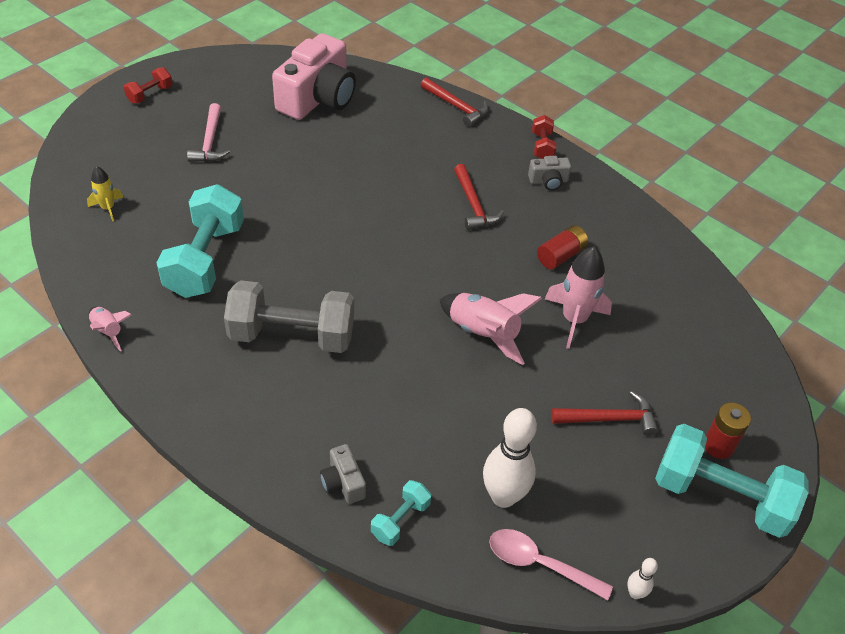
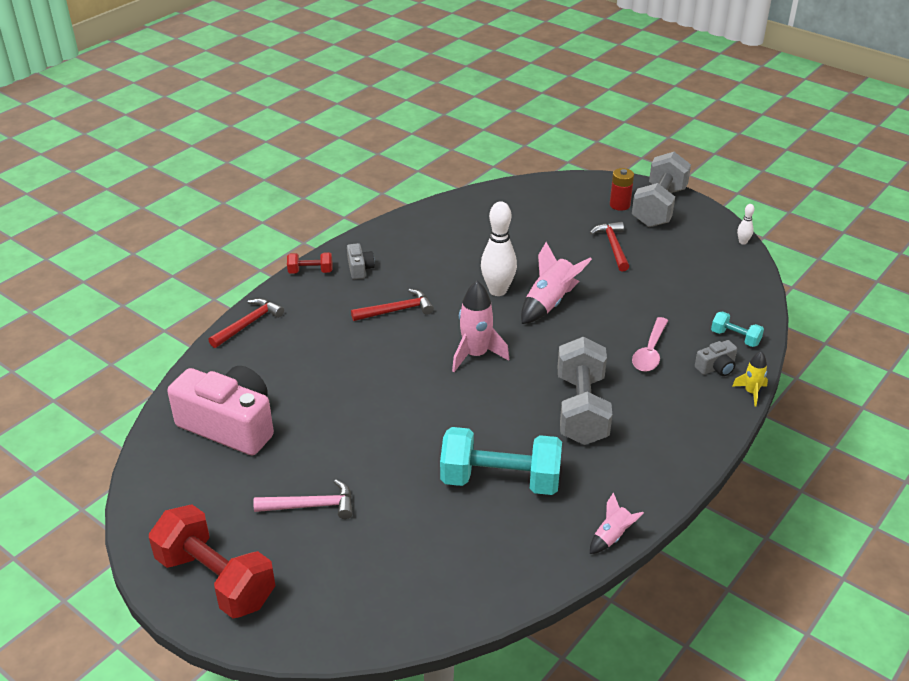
camera: 90 degrees left, 10 degrees down
(108, 208) = (435, 576): yellow rocket -> yellow rocket (751, 392)
(150, 94) = (216, 580): red dumbbell -> red dumbbell, size x2.12
(503, 496) = (696, 292): white bowling pin -> white bowling pin (498, 290)
(539, 564) = (740, 278): pink spoon -> pink spoon (650, 352)
(561, 256) = (453, 264): red battery -> none
(574, 319) = (523, 259): pink rocket -> pink rocket (475, 355)
(720, 496) = (659, 207): turquoise dumbbell -> grey dumbbell

